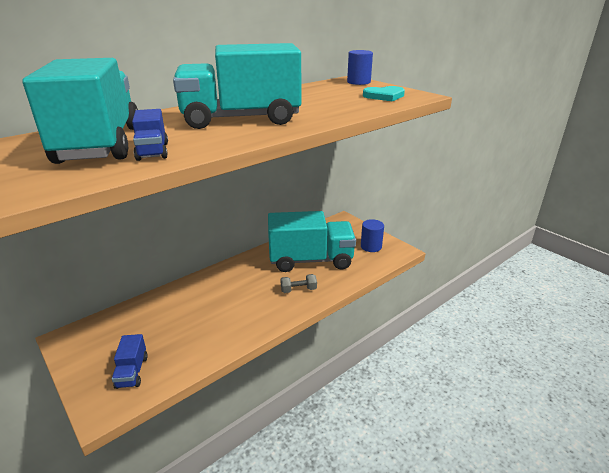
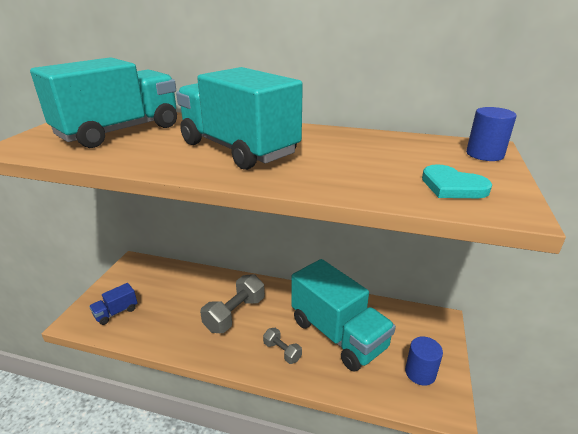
camera: 55 degrees right, 0 degrees up
(153, 151) = (116, 150): blue truck -> none
(234, 297) = (235, 314): none -> grey dumbbell

